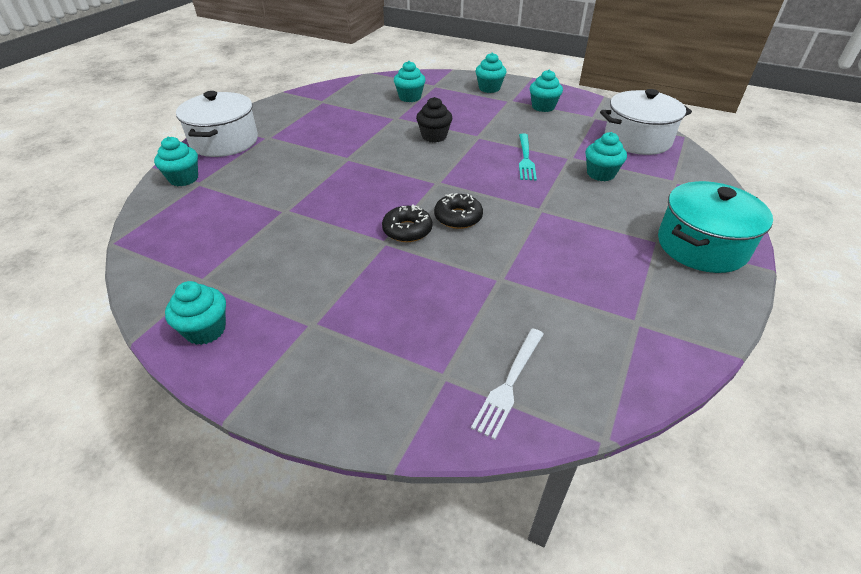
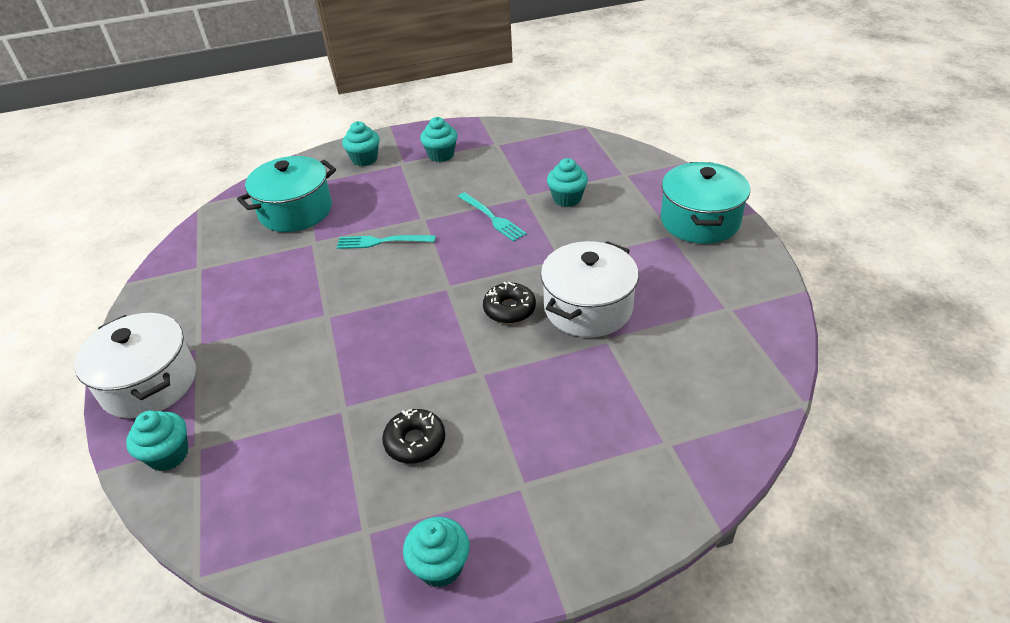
camera: 40 degrees left, 0 degrees up
(407, 230) = (484, 349): black donut -> black donut (415, 442)
(410, 97) = (296, 211): turquoise cupcake -> turquoise pot
(434, 136) = (381, 242): black cupcake -> turquoise fork
(509, 384) = (712, 414): white fork -> none
(637, 139) = (555, 149): white pot -> white pot (588, 307)

